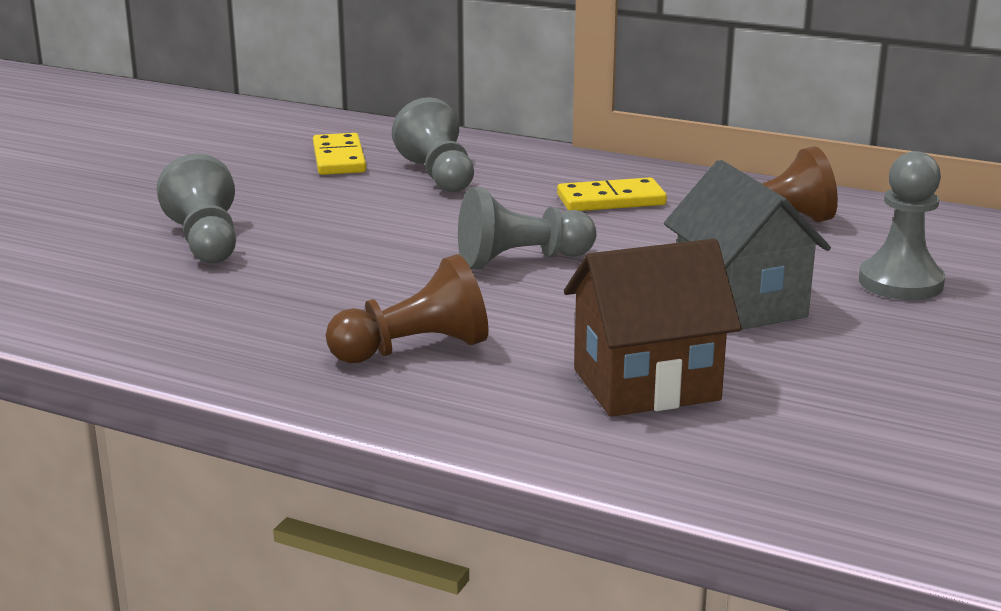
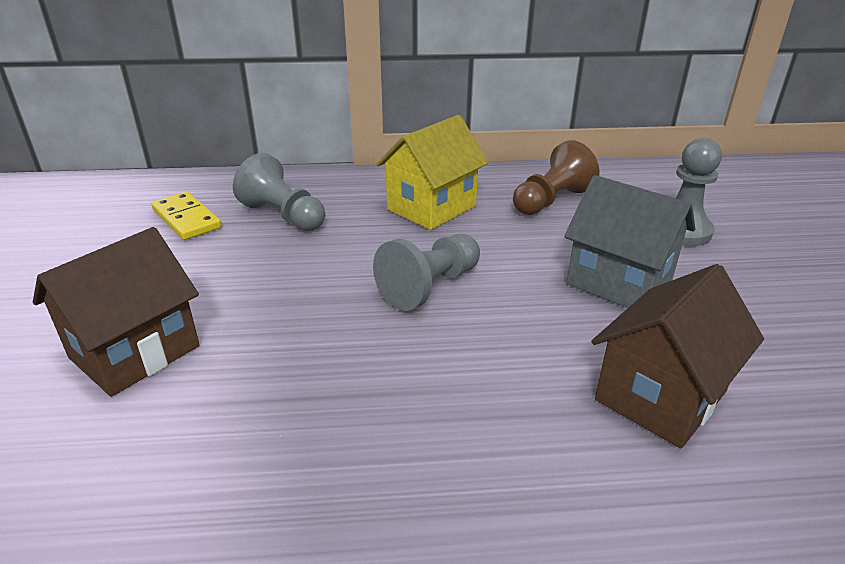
camera: 30 degrees left, 10 degrees up
(206, 241) = (135, 352): grey pawn -> brown house
(414, 349) = (449, 428): brown pawn -> none
(611, 200) = (431, 208): yellow domino -> yellow house

